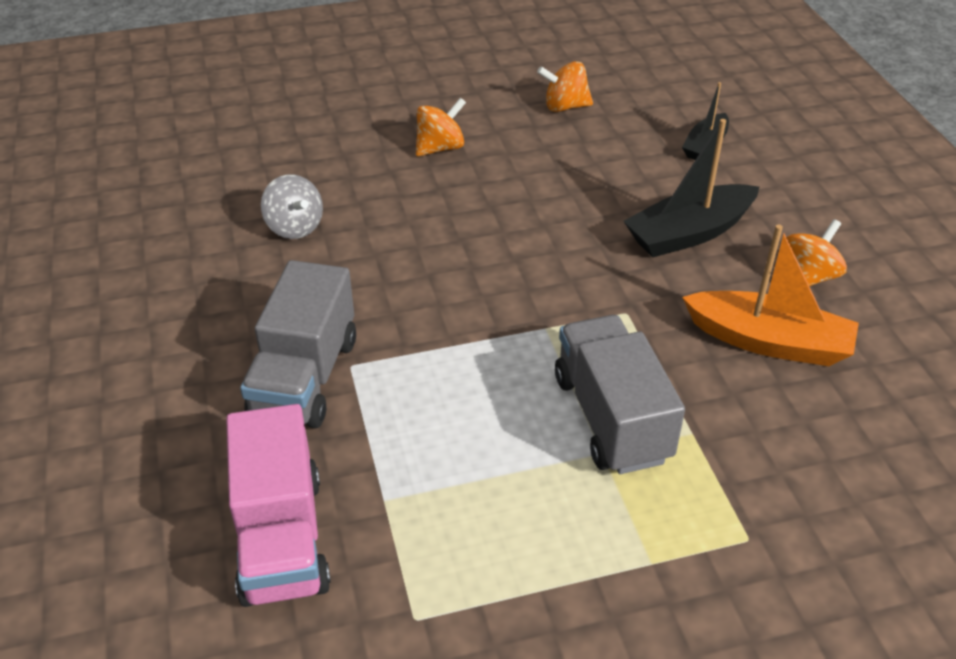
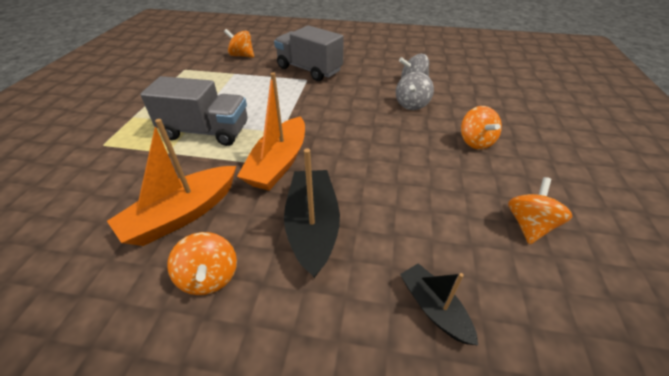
camera: 115 degrees right, 0 degrees up
(282, 538) = (242, 55): pink truck -> orange spinning top
(373, 214) = (412, 104): none -> grey spinning top
(616, 299) = (279, 163): none -> orange boat

